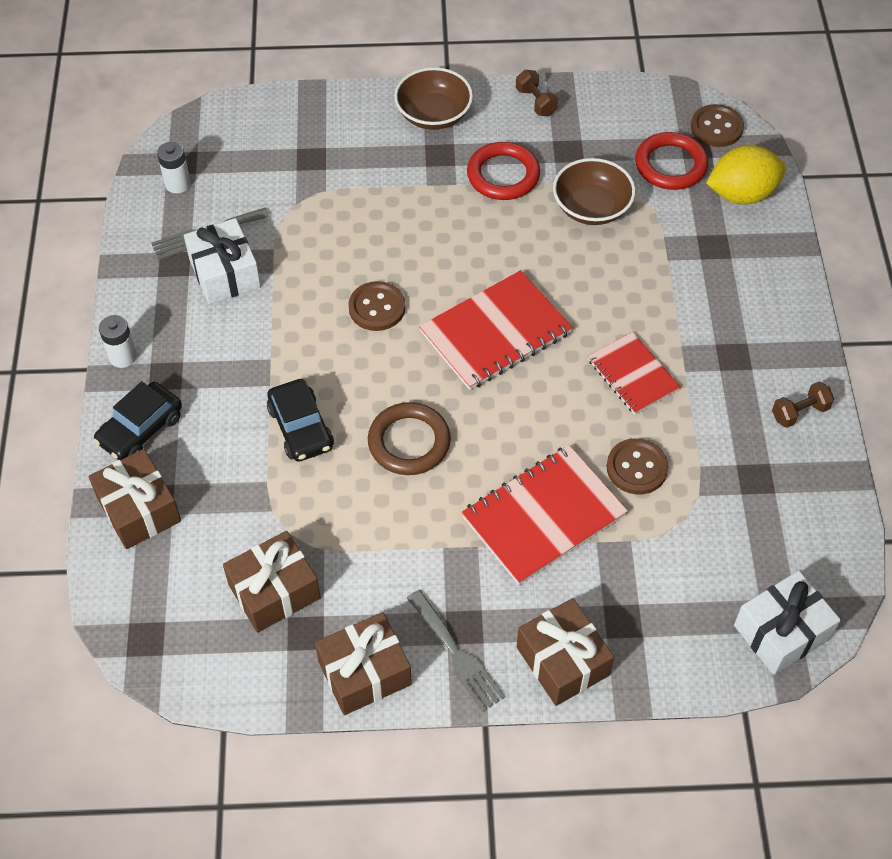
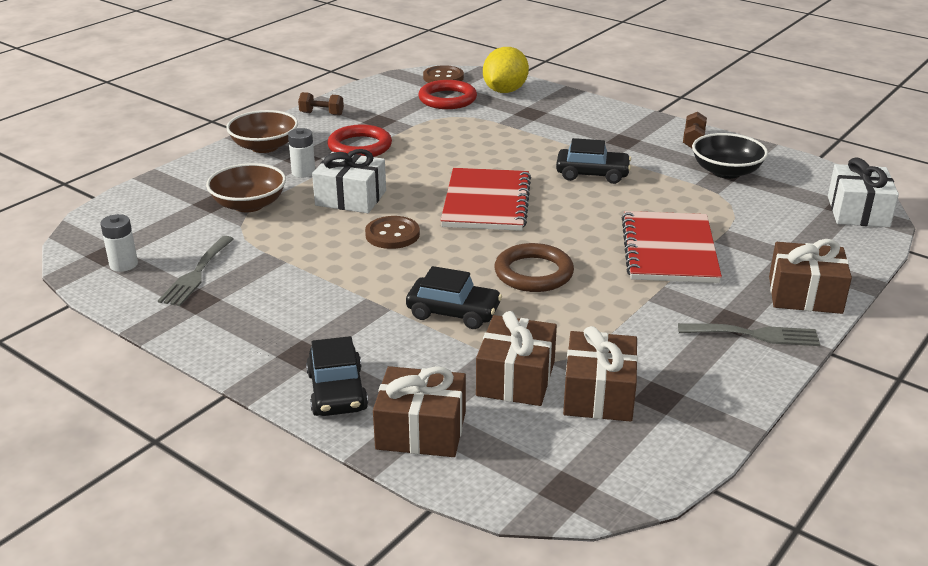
camera: 50 degrees left, 25 degrees down
(123, 356) = (246, 367): white battery -> white battery (303, 172)
(224, 273) = (249, 282): white gift -> white gift (351, 198)
(364, 673) = (729, 384): brown gift -> brown gift (516, 378)
(591, 207) = (437, 132): brown bowl -> brown bowl (249, 205)
(632, 375) = (592, 174): red notebook -> black car
(636, 468) = (670, 203): brown button -> none
(754, 477) = (726, 171): none -> black bowl

